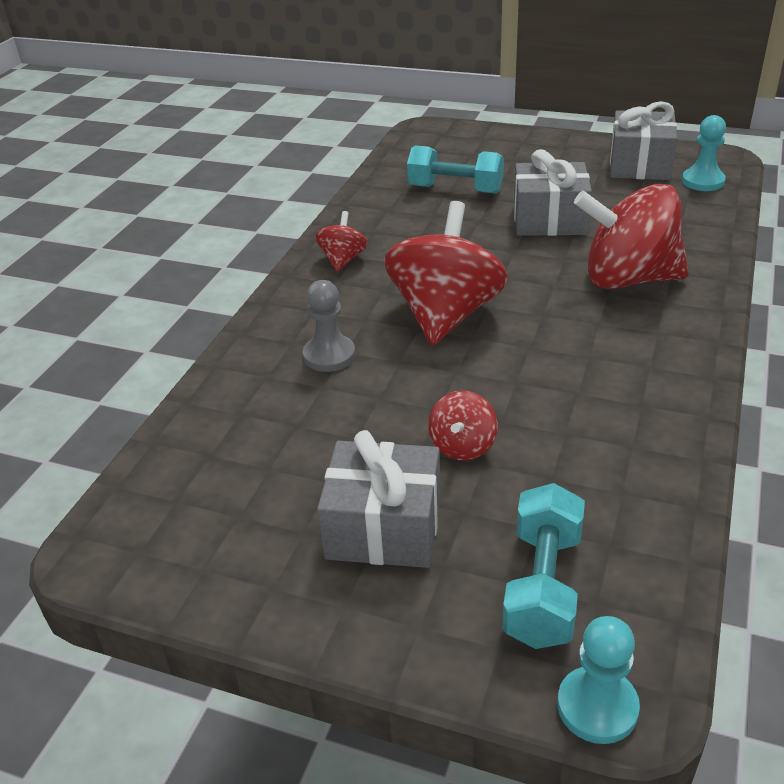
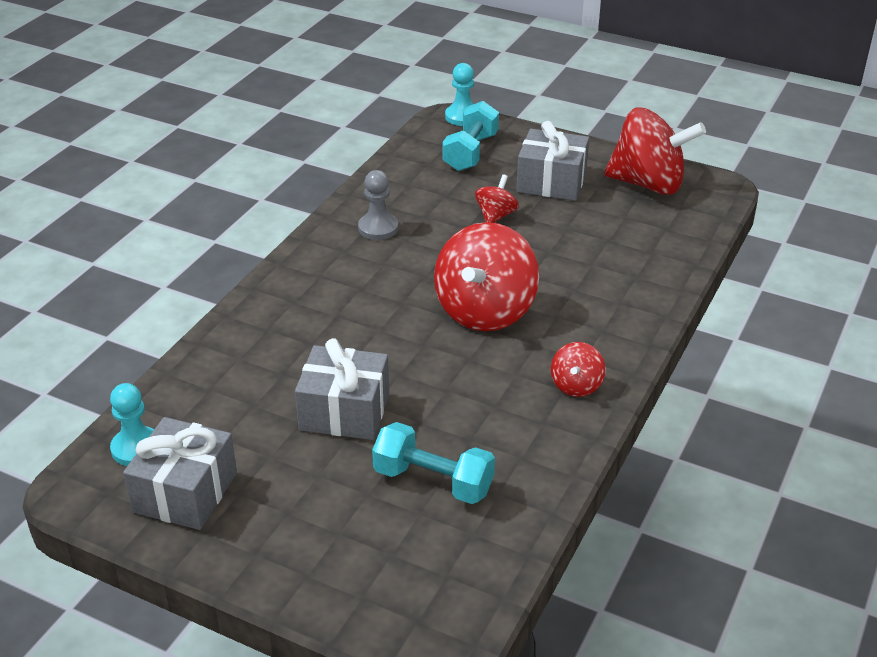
camera: 175 degrees left, 0 degrees up
(329, 355) = (587, 287): grey pawn -> grey pawn (378, 228)
(628, 279) = (310, 327): red spinning top -> red spinning top (648, 184)

